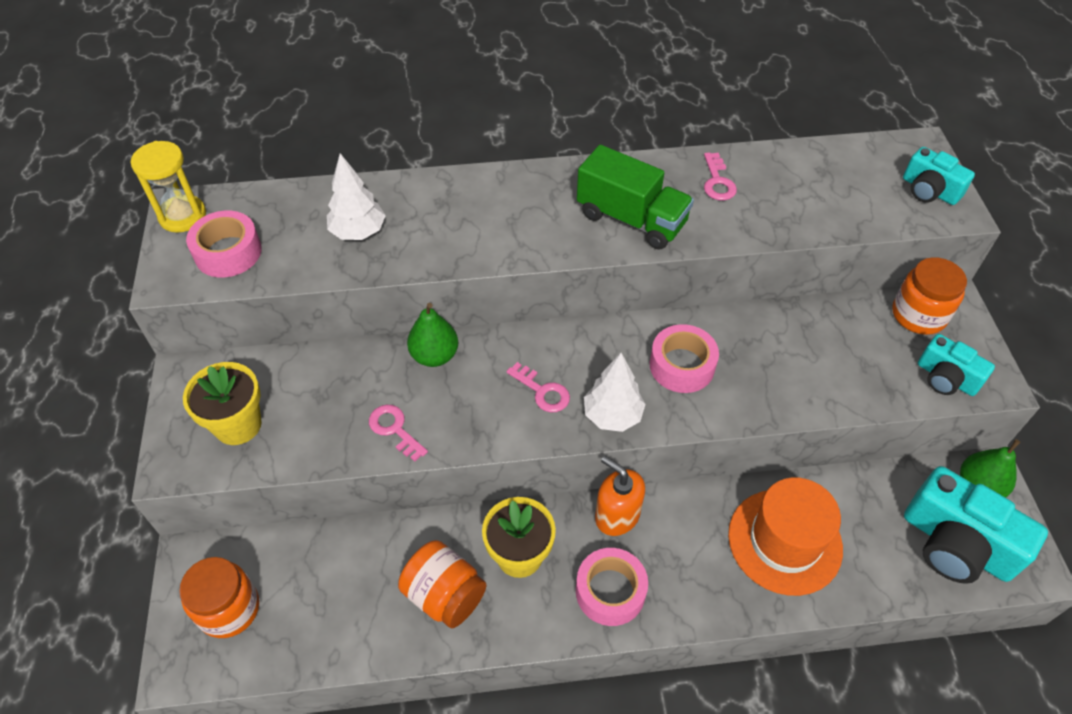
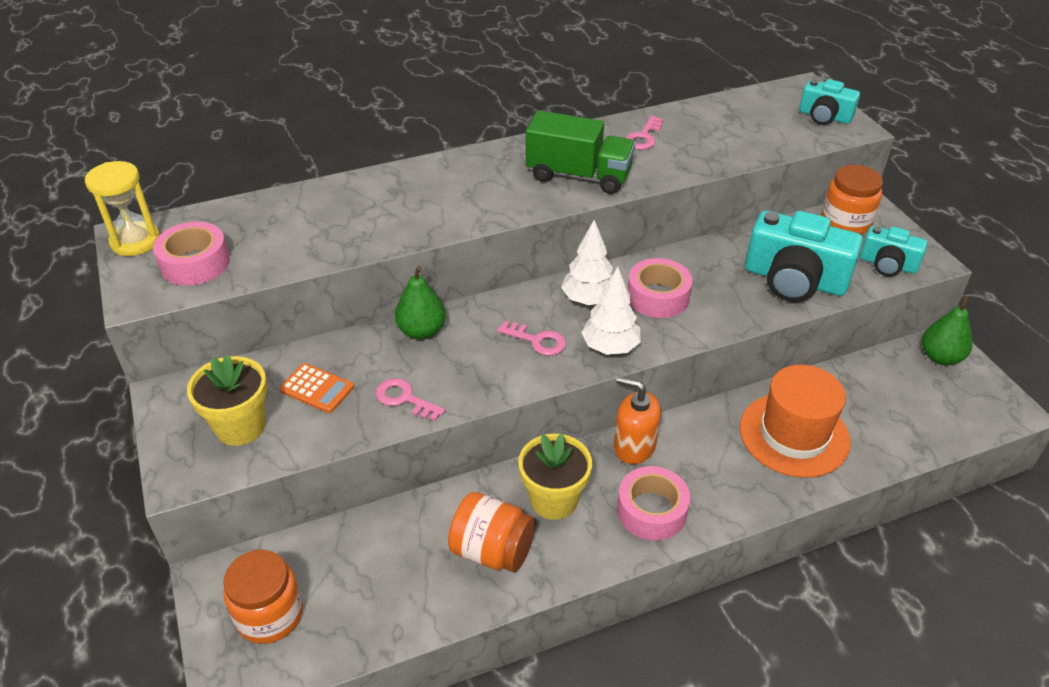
camera: 15 degrees left, 10 degrees down
(318, 399) = (317, 389): none -> orange calculator
(358, 232) = (323, 226): white tree -> white tree (589, 299)
(717, 182) = (643, 137): pink key -> pink key turned 45 degrees clockwise
(956, 544) = (940, 405): turquoise camera -> turquoise camera (794, 280)

